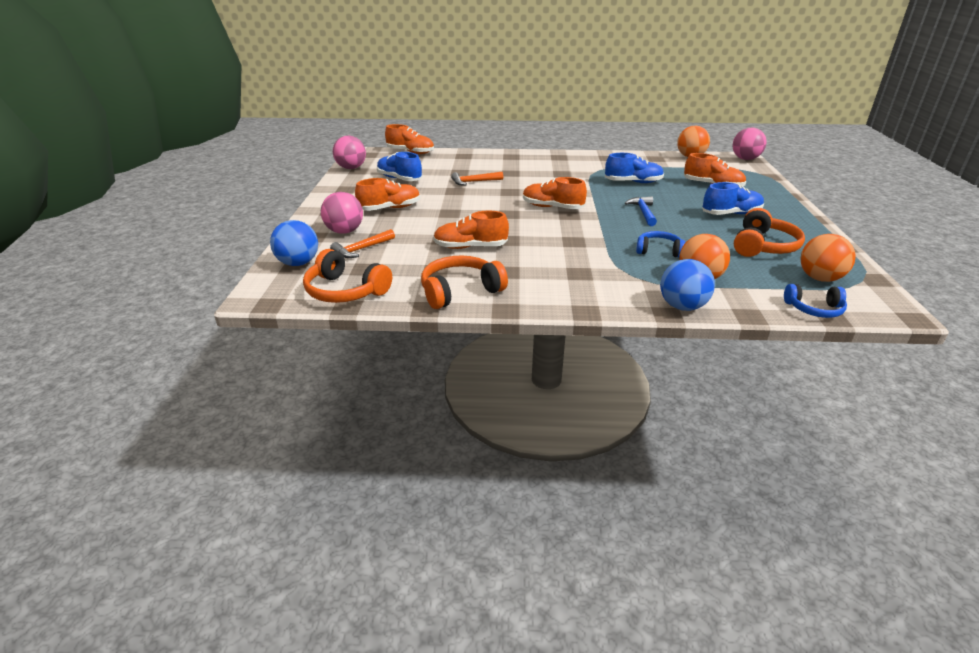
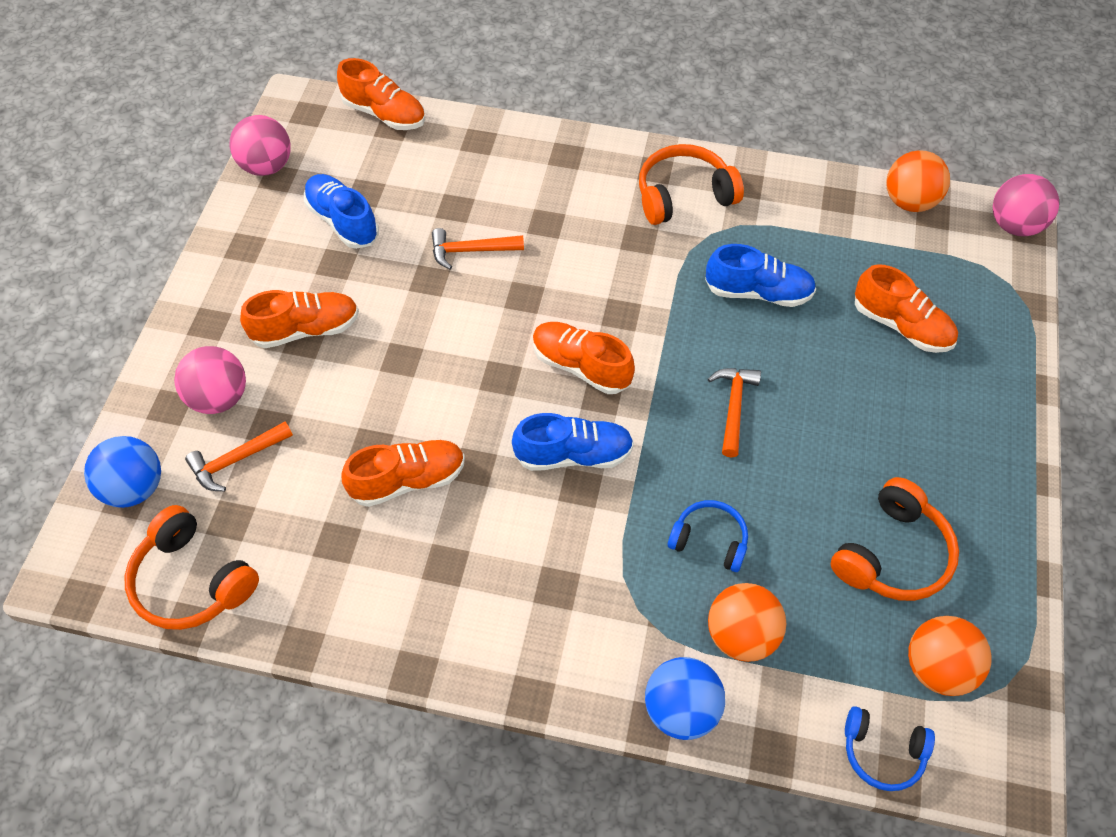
camera: 10 degrees right, 25 degrees up
(460, 291) = (360, 609): orange headphones -> orange headphones (683, 195)
(470, 247) = (408, 480): orange shoe -> orange shoe turned 150 degrees clockwise
(643, 212) = (733, 407): blue hammer -> orange hammer
(731, 214) = (887, 436): blue shoe -> blue shoe (573, 454)

